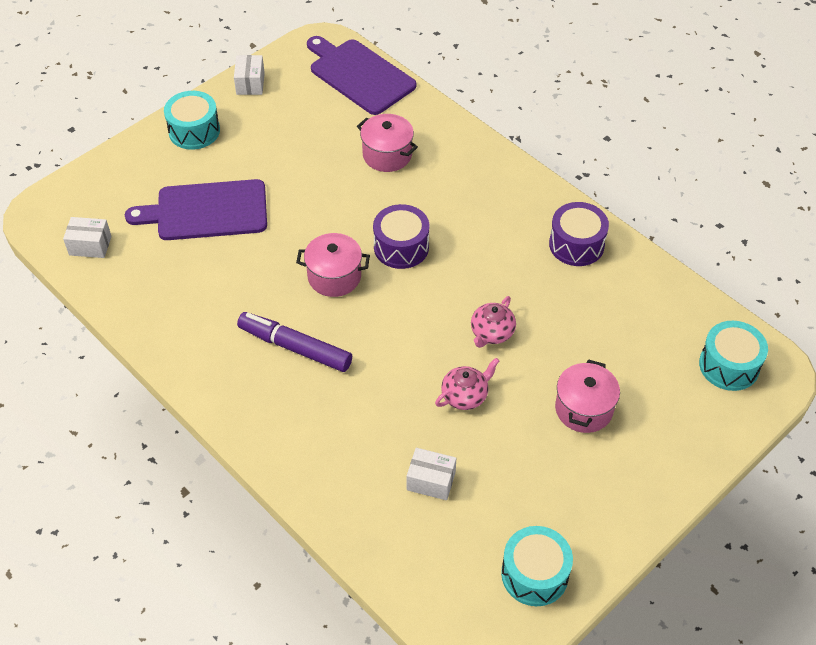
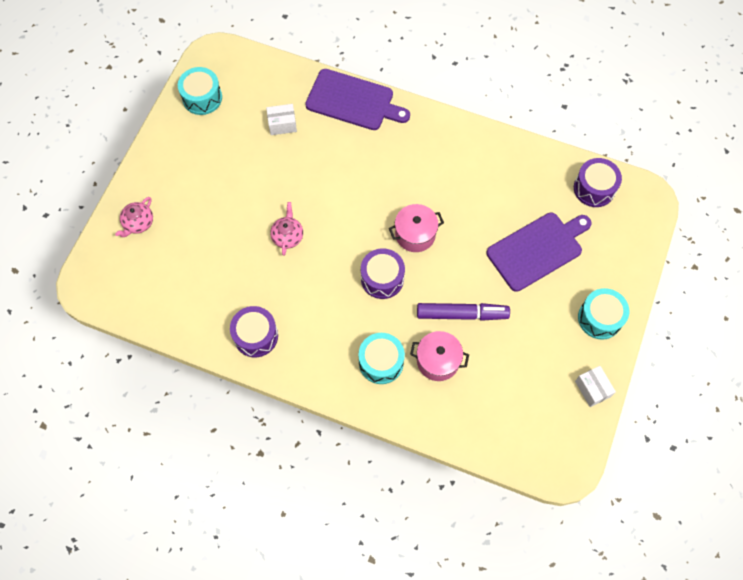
camera: 155 degrees right, 15 degrees up
(90, 245) = (594, 188): white box -> purple drum
(295, 347) = (410, 173): purple marker -> purple marker (462, 314)
(359, 75) = (509, 441): purple cutting board -> purple cutting board (353, 101)
(465, 395) = (286, 185): pink teapot -> pink teapot (138, 223)
(583, 409) = (207, 206): pink pot -> none
(729, 365) = (118, 277): turquoise drum -> turquoise drum (381, 362)

